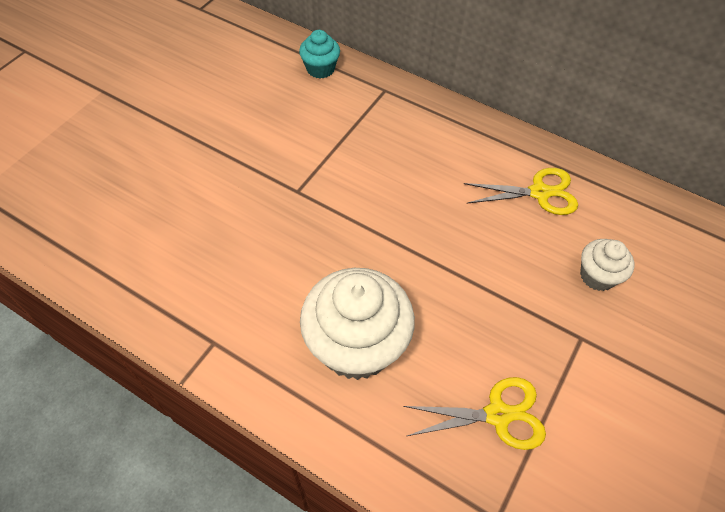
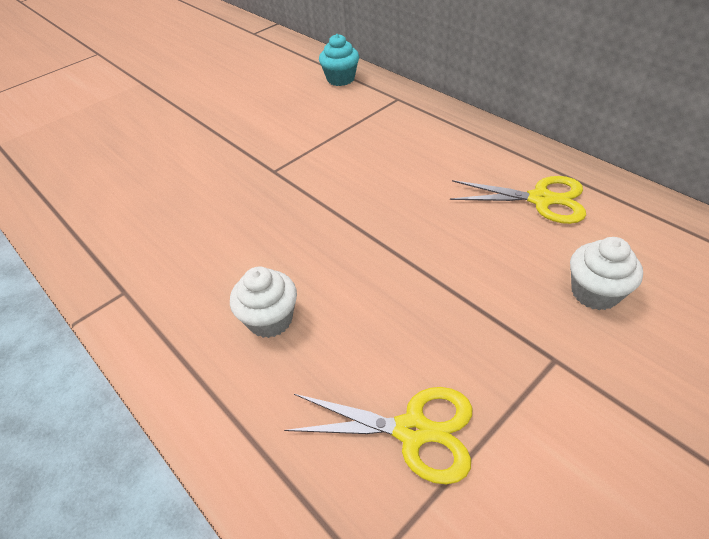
camera: 20 degrees right, 10 degrees down
(356, 345) = (270, 319): white cupcake -> white cupcake, size x0.51

